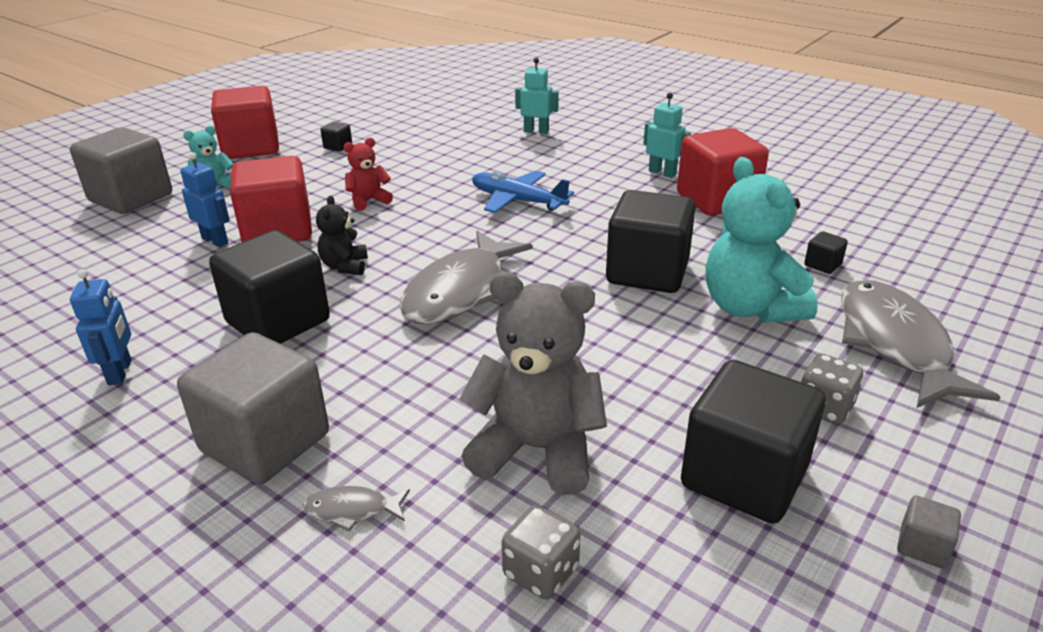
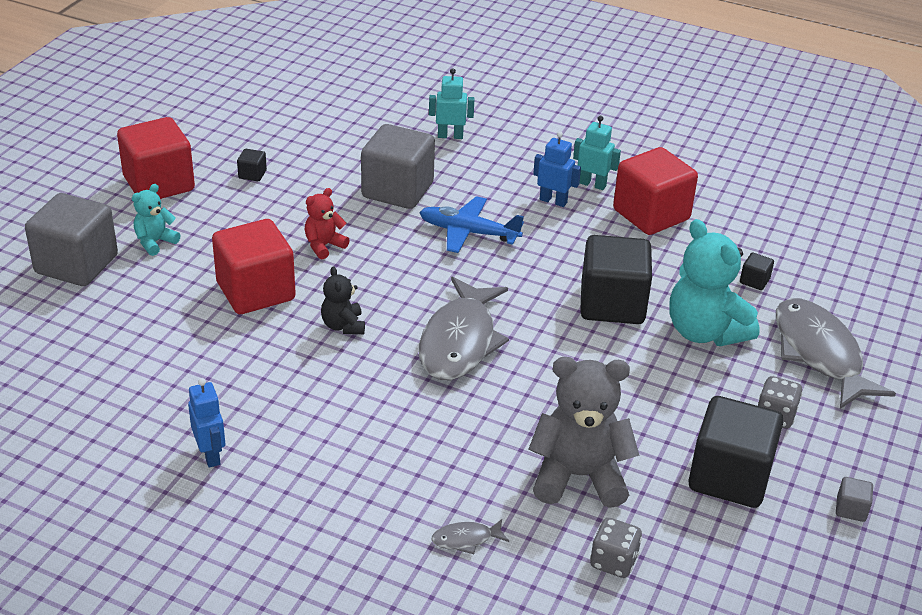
camera: 15 degrees left, 5 degrees up
(215, 241) = (201, 309): blue robot -> blue robot (553, 201)
(265, 443) = (371, 498): grey cube -> grey cube (397, 190)
(278, 322) = (316, 390): black cube -> none

